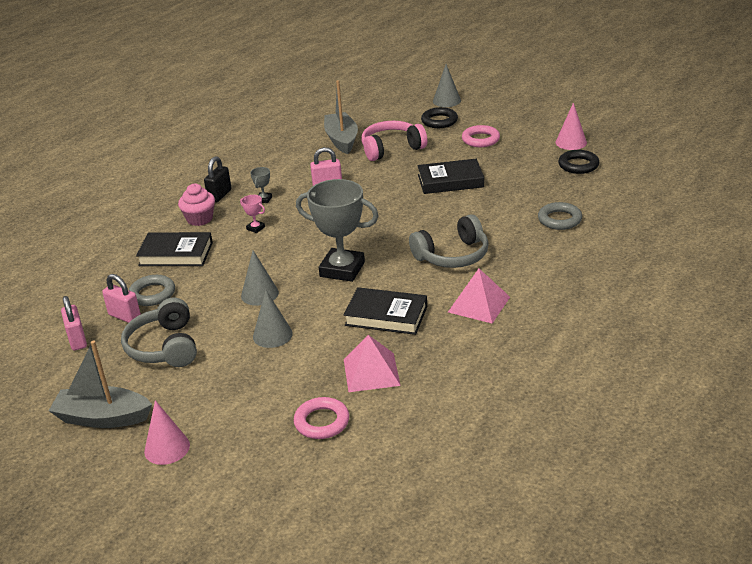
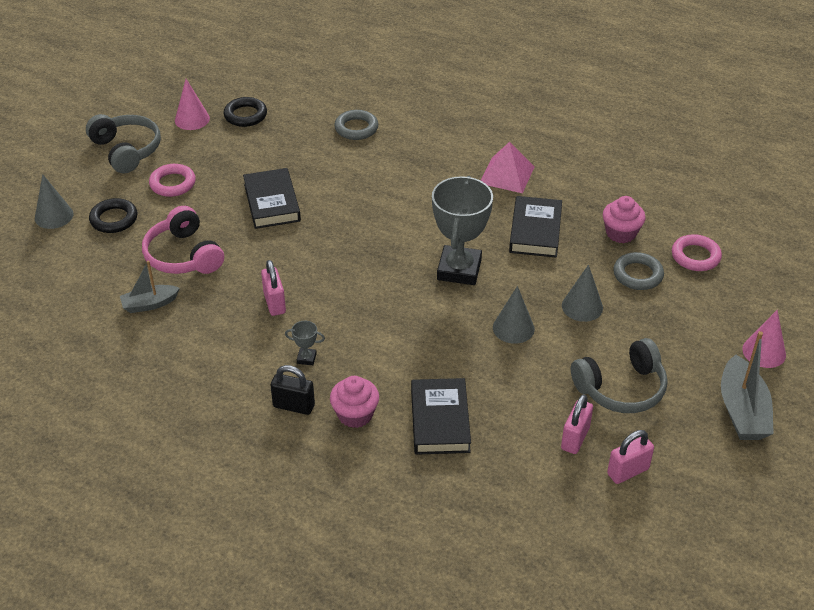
camera: 100 degrees left, 10 degrees up
(152, 294) = (527, 423): grey ring -> grey ring (637, 275)
(255, 228) = (377, 354): pink trophy -> none
(341, 140) = (149, 304): grey boat -> grey boat, size x0.61
(371, 372) = (621, 233): pink pyramid -> pink cupcake
(452, 255) = (426, 194): grey headphones -> grey headphones (126, 150)

